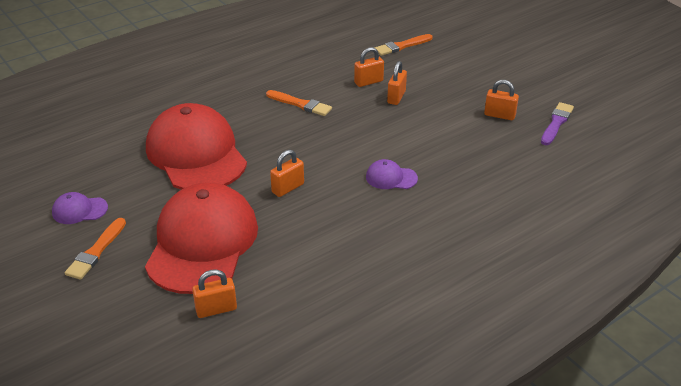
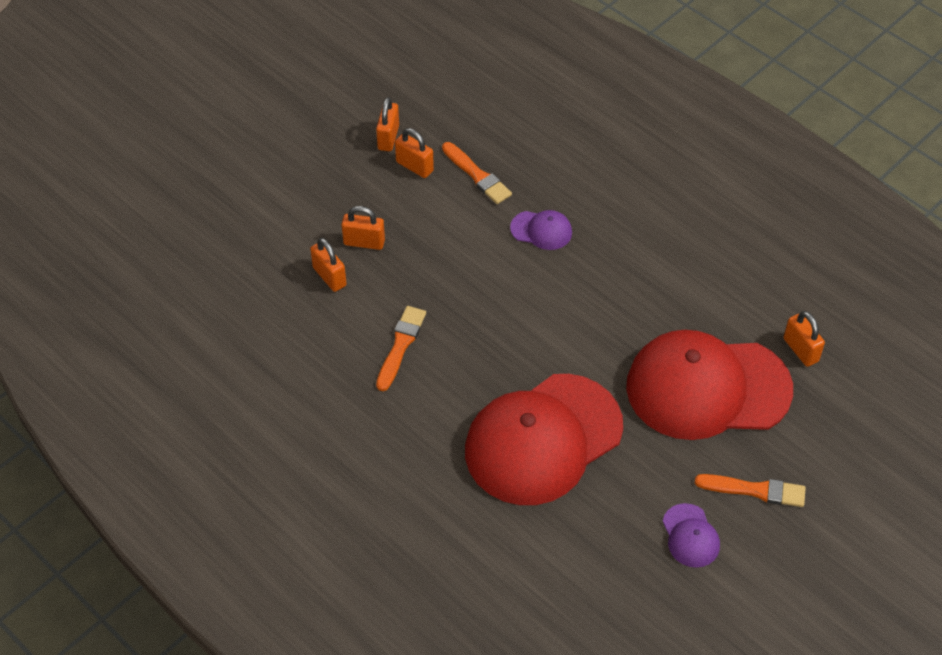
camera: 100 degrees left, 15 degrees up
(288, 188) = (587, 326): orange padlock -> orange padlock (414, 166)
(391, 178) = (541, 230): purple cap -> purple cap turned 75 degrees counterclockwise
(401, 46) = (222, 250): orange brush -> orange brush (477, 175)
(556, 123) = (395, 86): purple brush -> none

